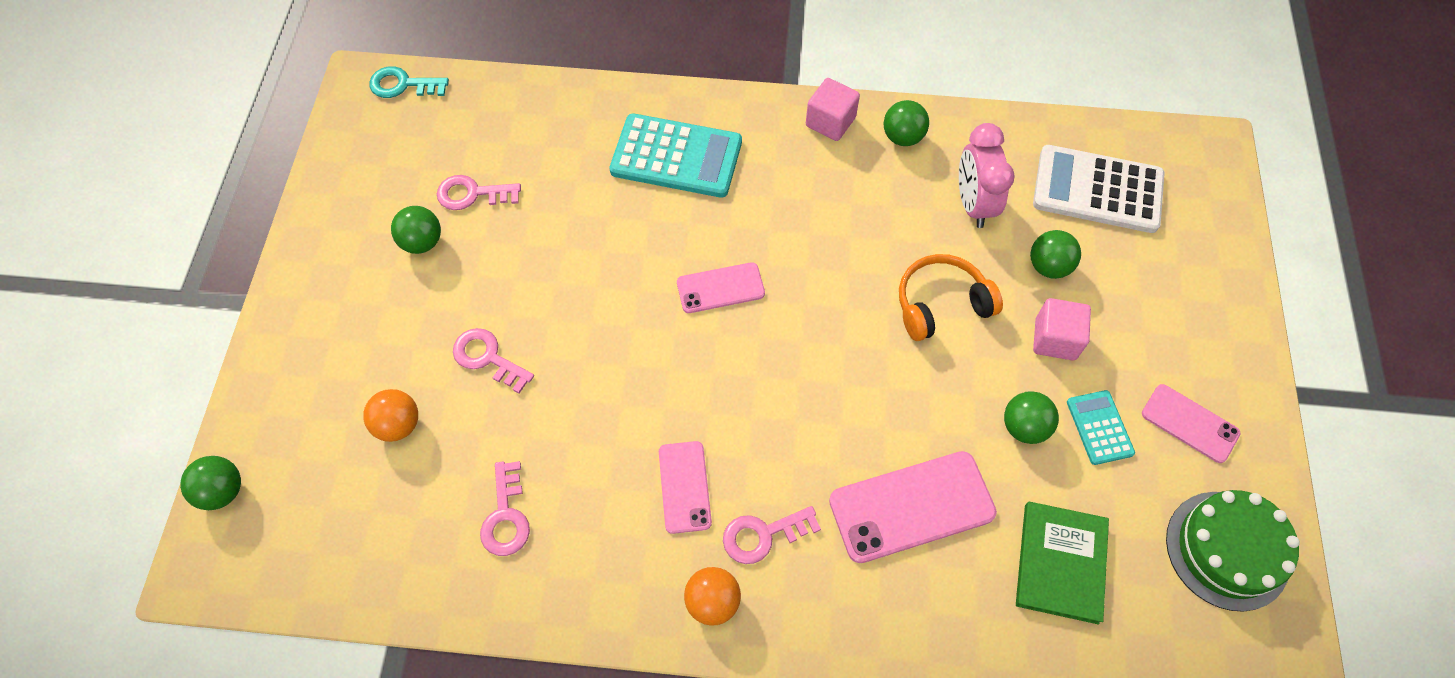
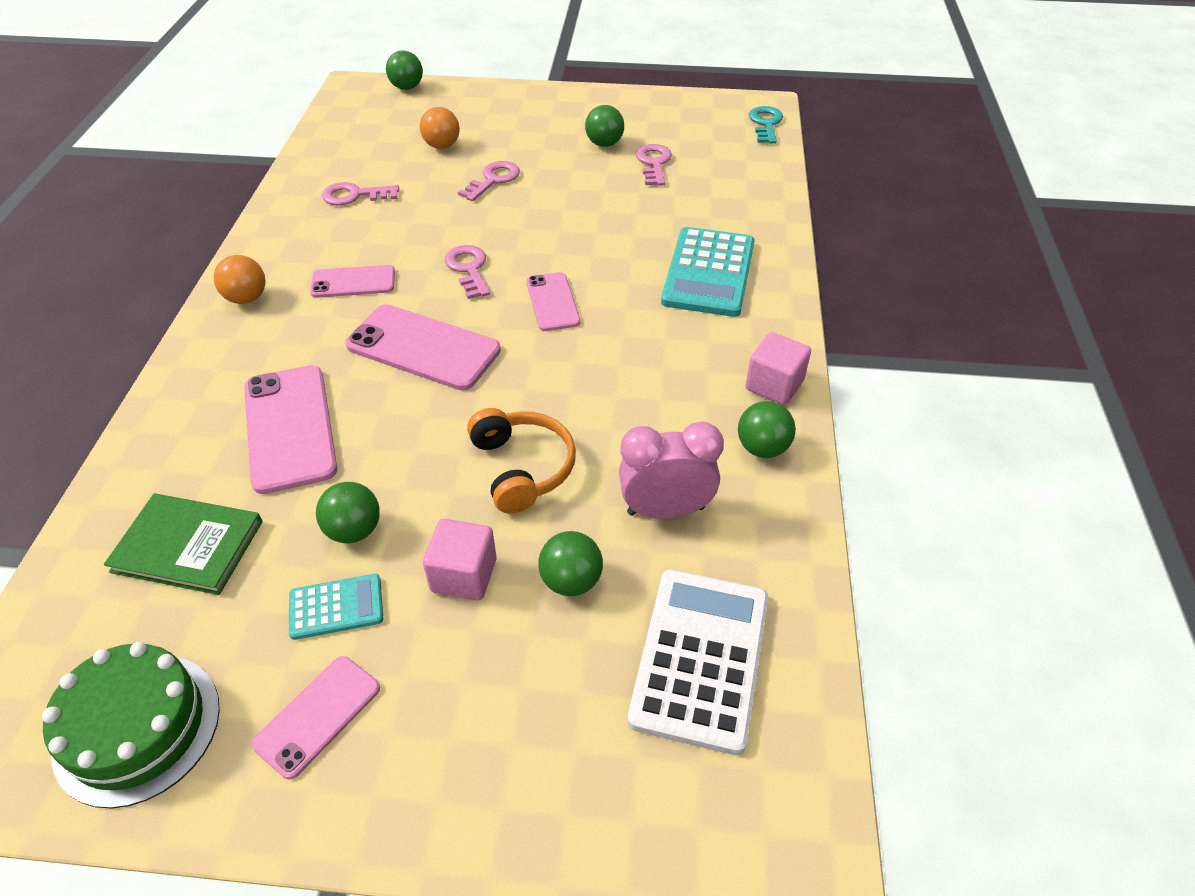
camera: 90 degrees right, 15 degrees down
(763, 535) = (294, 327): pink key -> pink key (469, 269)
(792, 400) = (423, 348): none -> pink phone

